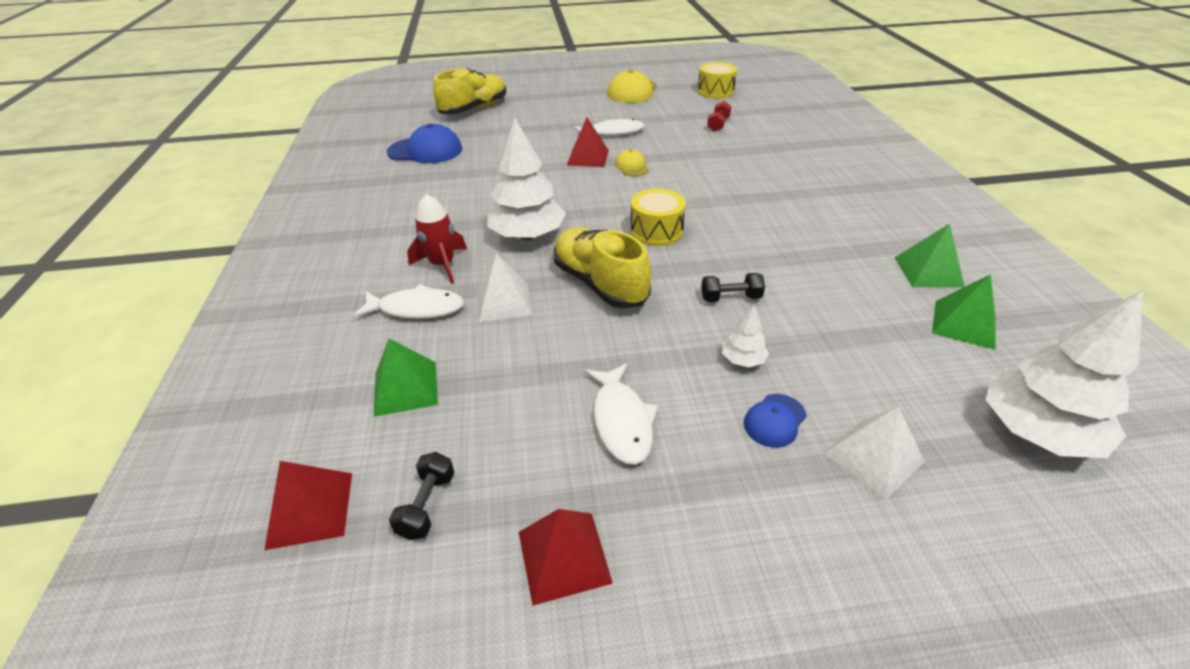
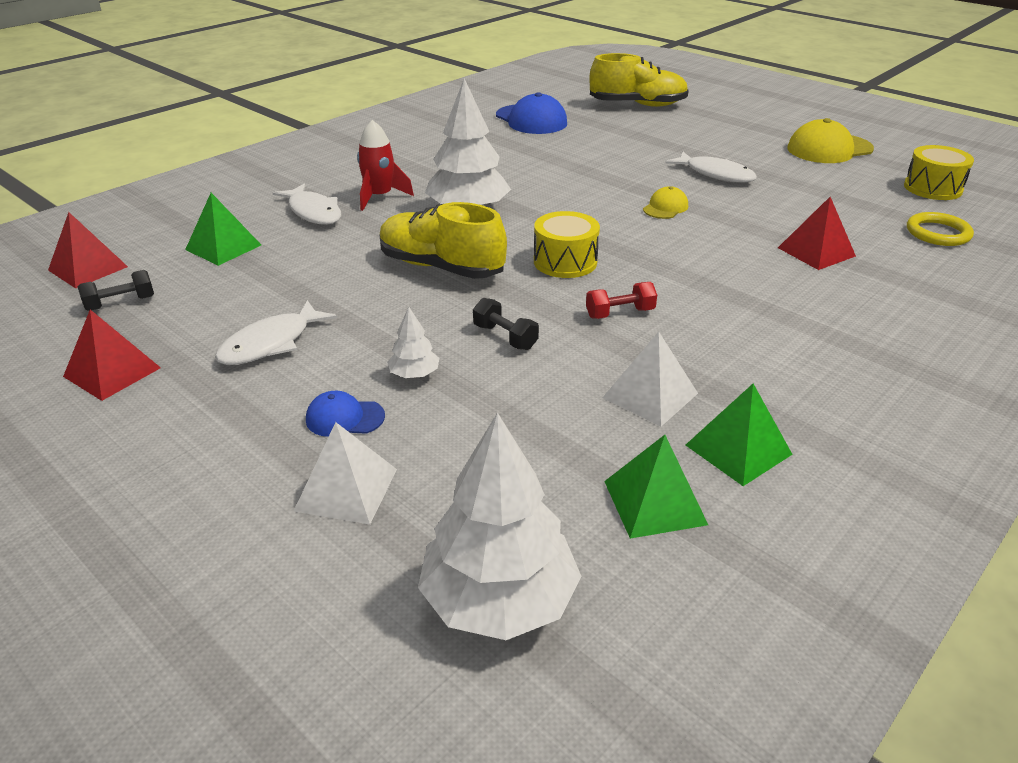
camera: 50 degrees right, 5 degrees down
(503, 301) = (363, 239): white pyramid -> white pyramid (650, 395)
(588, 157) = (644, 182): red pyramid -> red pyramid (816, 251)
(600, 283) = (441, 267): yellow shoe -> yellow shoe turned 75 degrees counterclockwise
(718, 124) = (850, 217): red dumbbell -> red dumbbell (620, 313)
(763, 114) = (938, 233): none -> yellow ring

